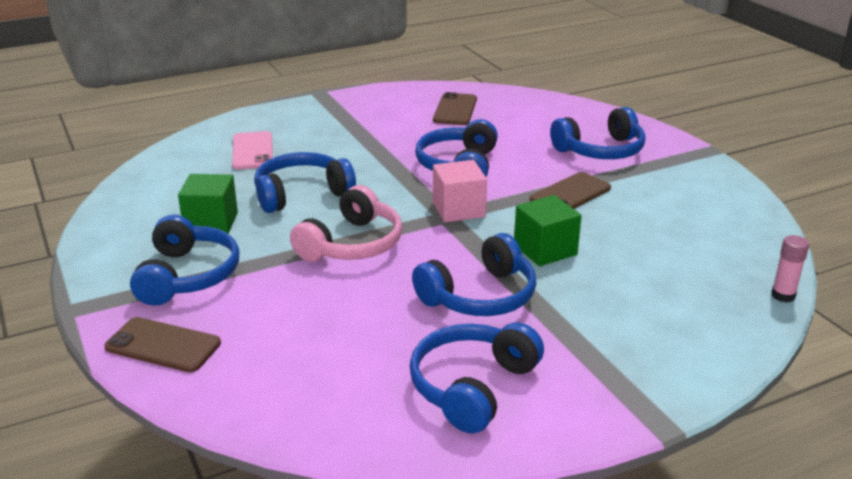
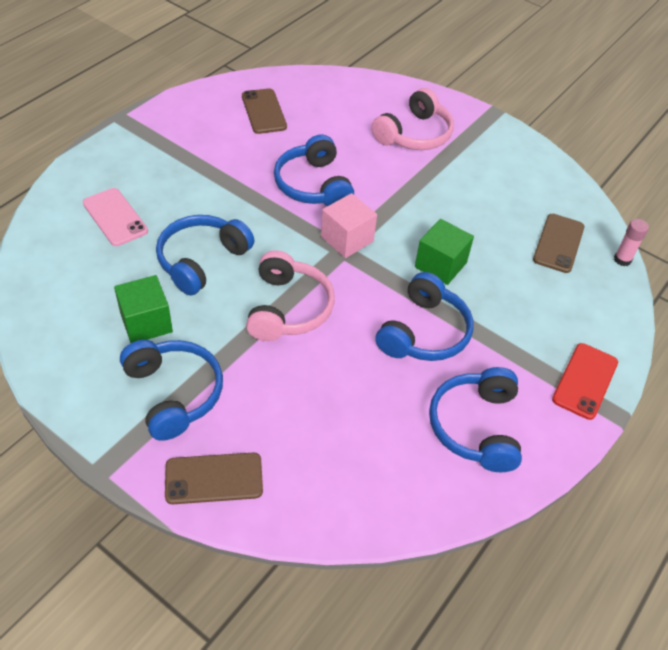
camera: 30 degrees left, 20 degrees up
(570, 194) = (421, 194): brown phone -> brown phone (558, 243)
(601, 151) = (414, 134): blue headphones -> pink headphones
(645, 386) = (585, 381): none -> red phone

